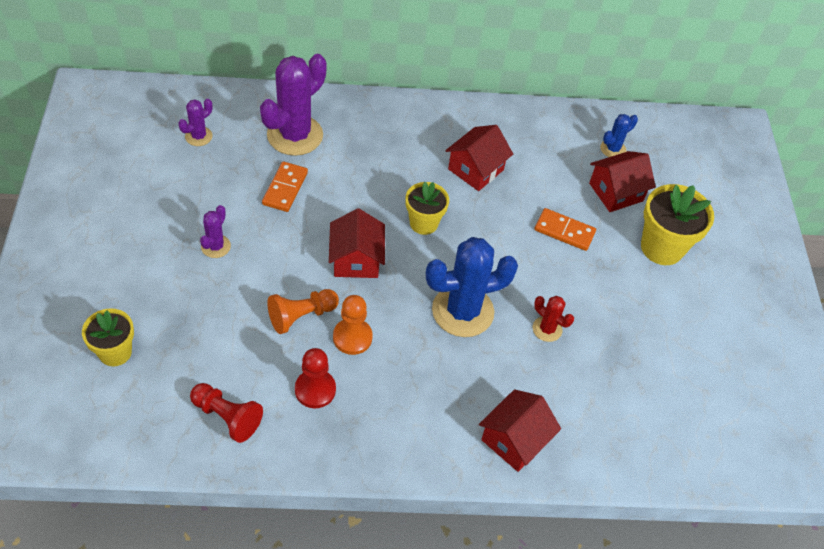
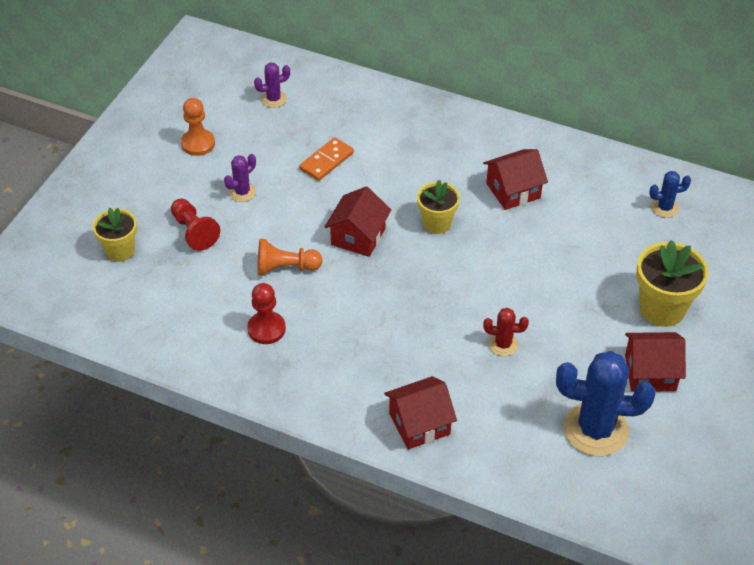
camera: 30 degrees right, 5 degrees down
(227, 417) = (183, 327): red pawn -> red pawn (194, 232)
(295, 135) = (359, 119): purple cactus -> none
(352, 337) = (320, 298): orange pawn -> orange pawn (198, 144)
(462, 311) = (432, 306): blue cactus -> blue cactus (595, 429)
(547, 329) = (503, 344): red cactus -> red cactus turned 60 degrees counterclockwise
(564, 231) = (570, 267): orange domino -> none
(616, 192) = (644, 247): red house -> red house (650, 373)

